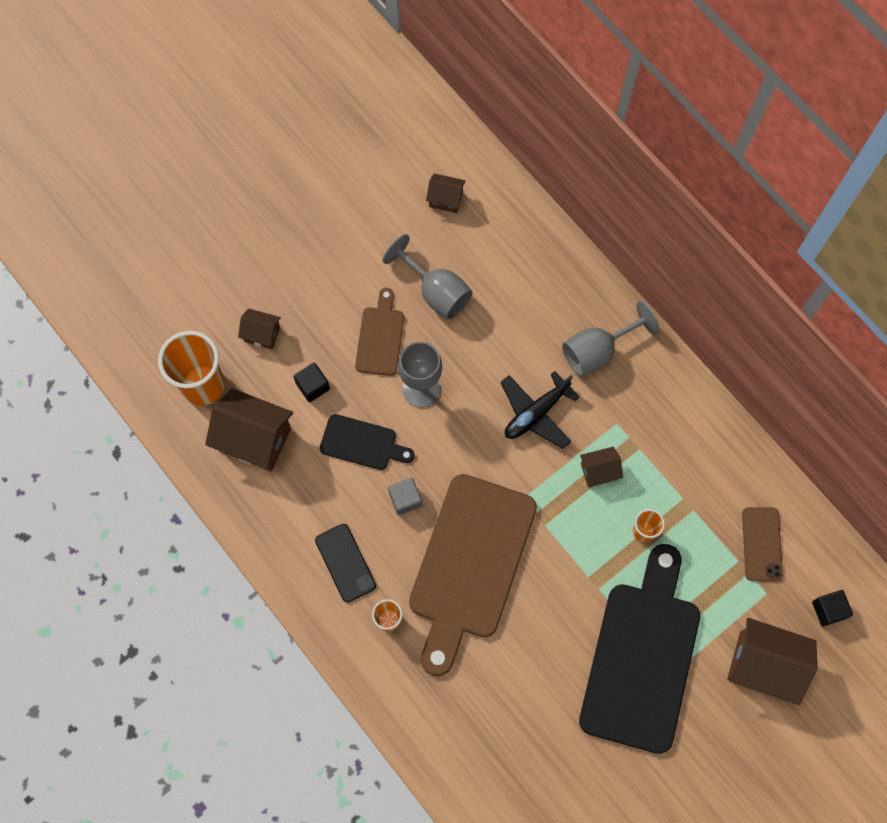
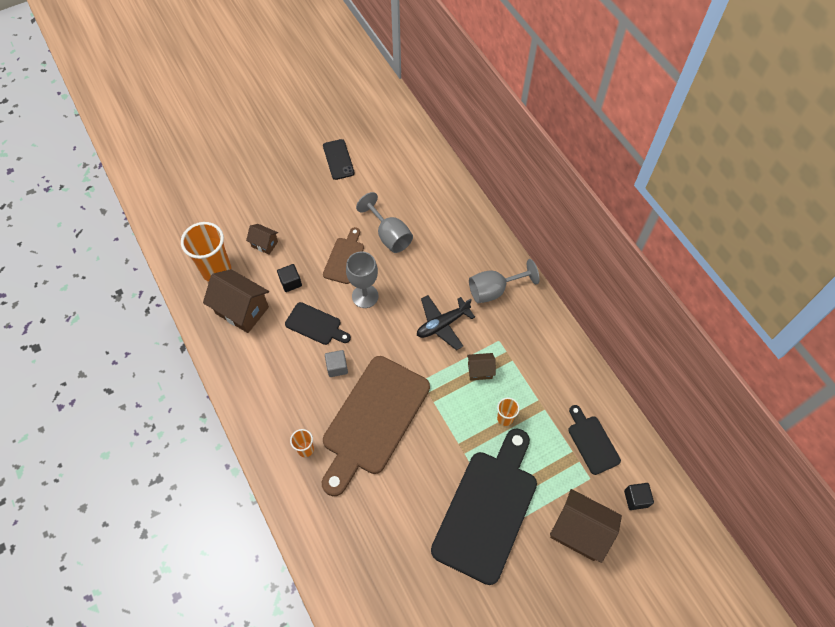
camera: 10 degrees right, 10 degrees down
(345, 563) = (284, 403): black phone -> black phone (338, 159)
(445, 199) = (408, 179): brown house -> none
(762, 544) = (592, 442): brown phone -> black cutting board

